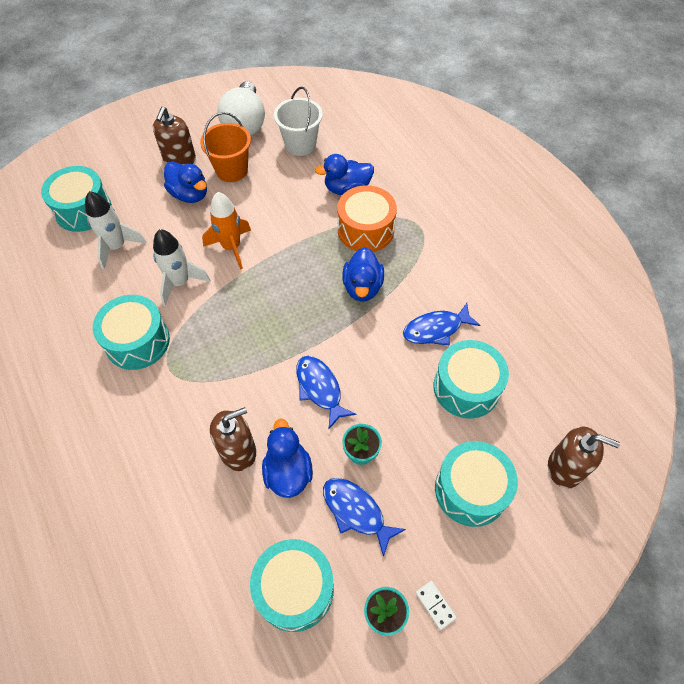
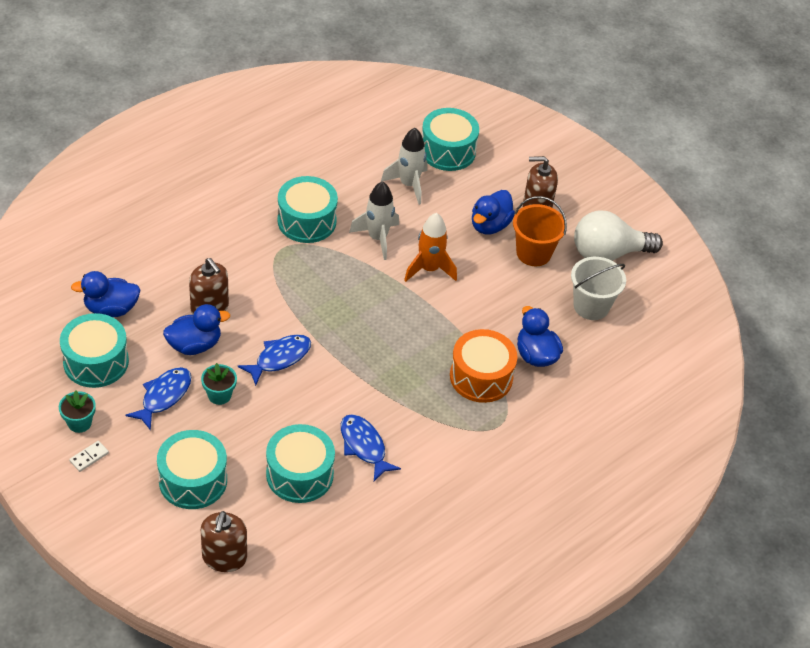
camera: 75 degrees right, 10 degrees down
(362, 287) = (403, 380): blue duck -> blue duck (111, 309)

